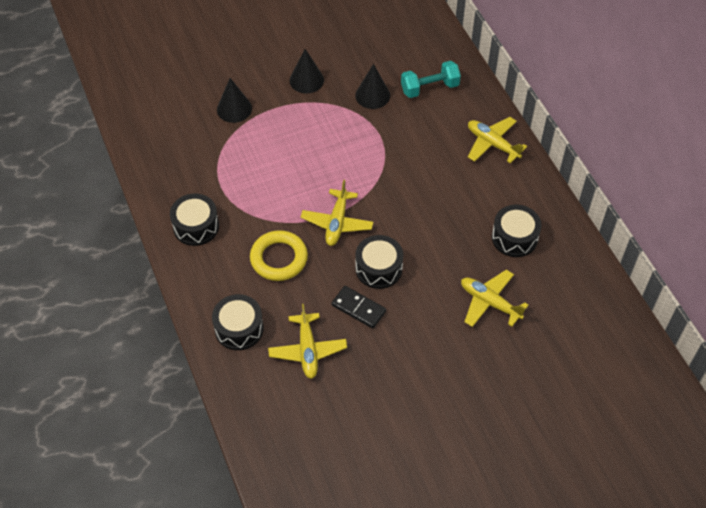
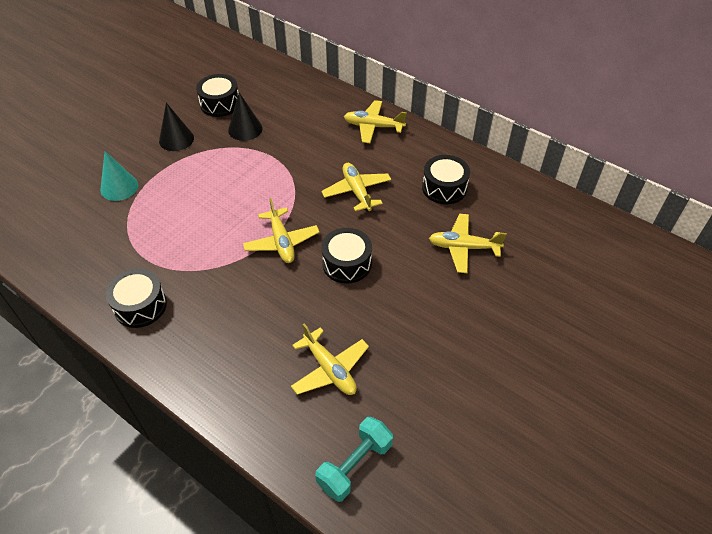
camera: 30 degrees left, 5 degrees down
(234, 109) = (119, 187): black cone -> turquoise cone
(239, 328) = (246, 383): black drum -> black drum (220, 104)
(279, 258) = (245, 297): yellow ring -> none
(358, 308) = (352, 307): black domino -> none
(429, 88) = (291, 106): turquoise dumbbell -> turquoise dumbbell (355, 465)
(432, 204) = (357, 191): none -> yellow plane

